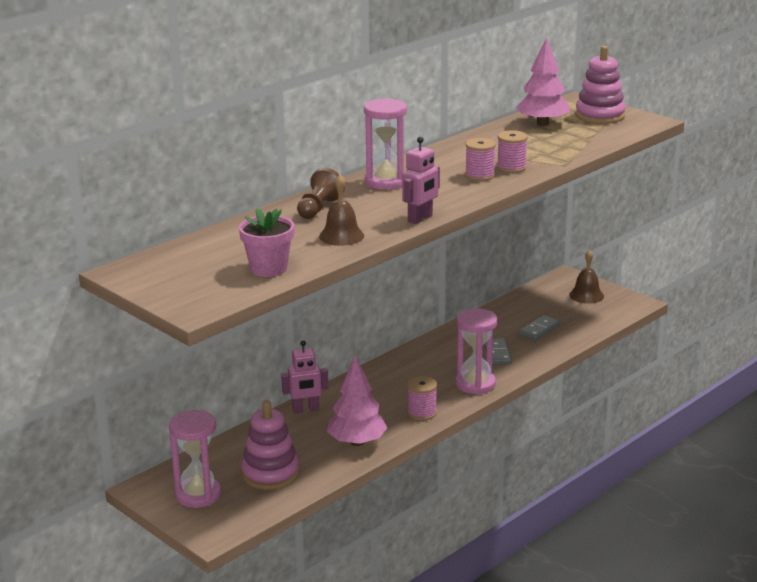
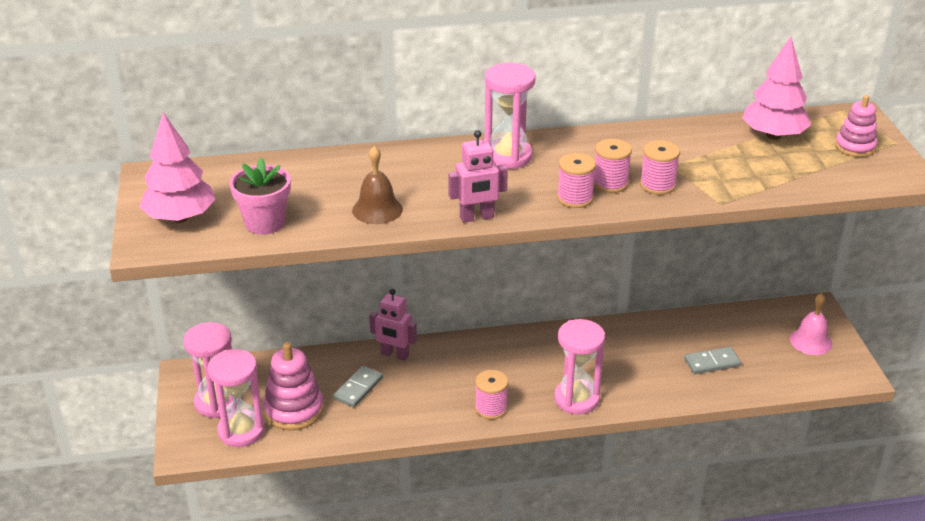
camera: 35 degrees right, 10 degrees up
(244, 503) = (241, 431): none -> pink hourglass
(319, 208) = (403, 166): brown pawn -> none
(357, 442) = (399, 412): pink tree -> pink tree (180, 217)
(469, 189) = (575, 198): none -> pink spool
(497, 353) = (637, 372): grey domino -> grey domino (358, 388)
(586, 295) = (810, 341): brown bell -> pink bell
(600, 116) = (855, 147): pink stacking toy -> pink stacking toy, size x0.64

